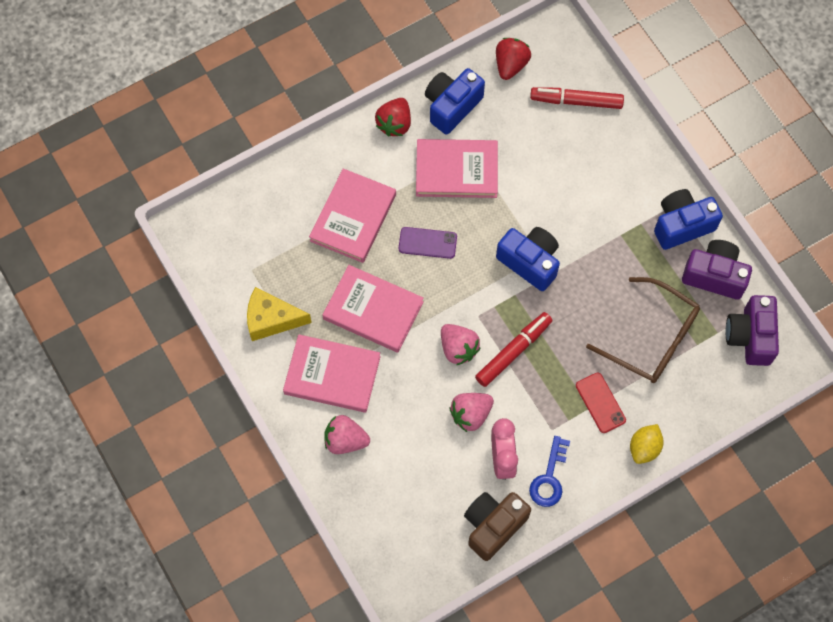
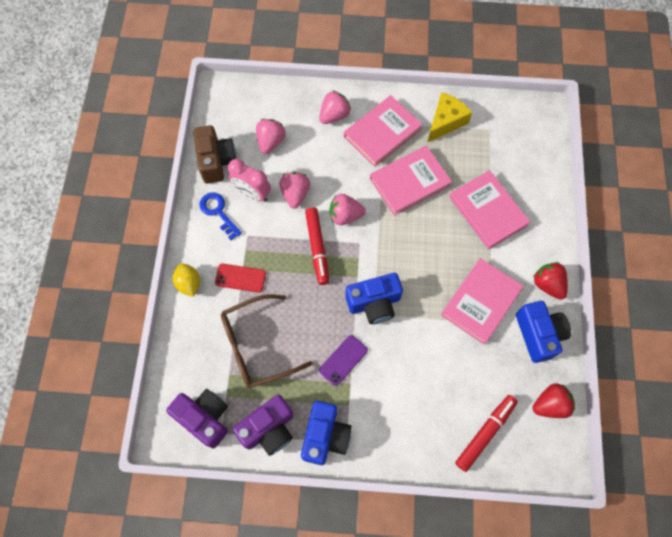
camera: 125 degrees right, 0 degrees up
(427, 243) = (436, 246): purple phone -> purple phone (343, 360)
(427, 485) = (270, 142): none -> pink strawberry
(510, 65) = (550, 404): red strawberry -> red strawberry turned 75 degrees counterclockwise

